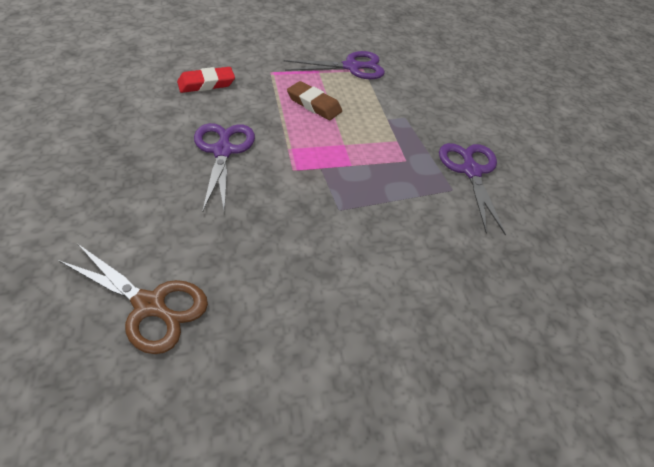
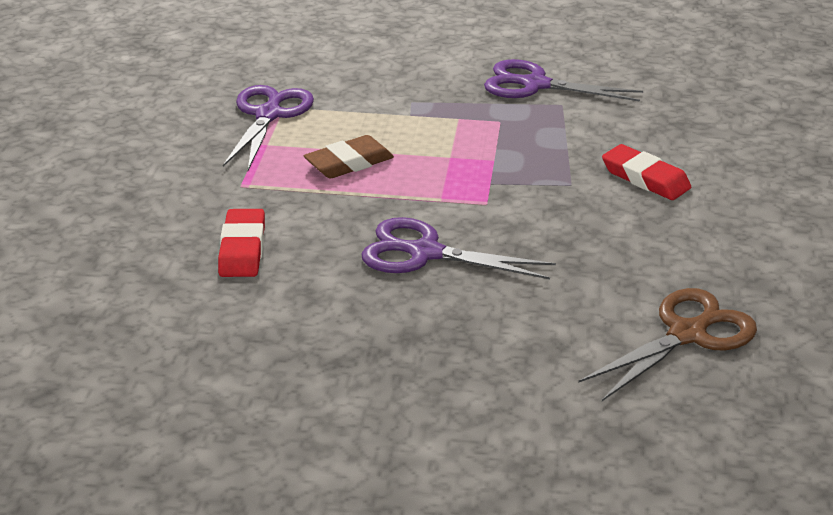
camera: 65 degrees left, 15 degrees down
(369, 253) = (645, 178): none -> red eraser

